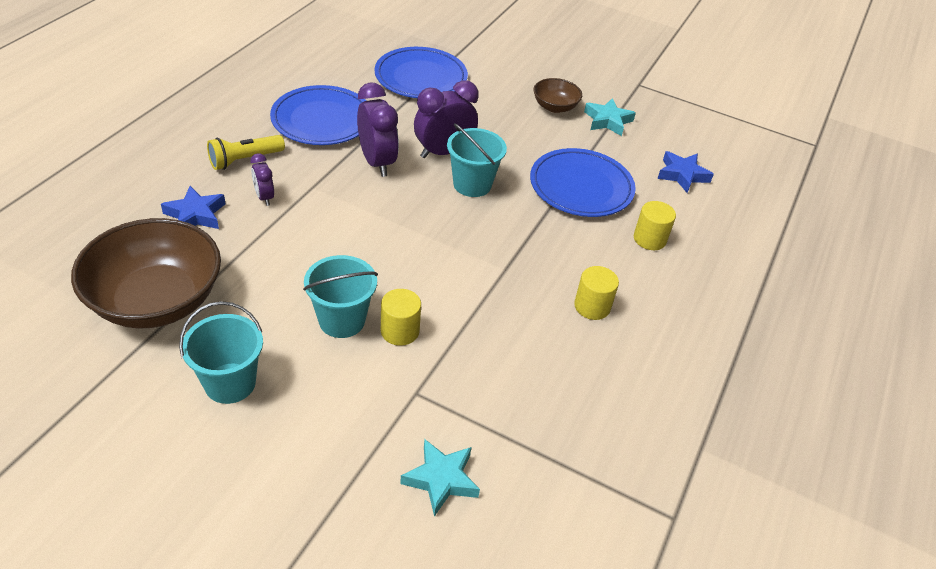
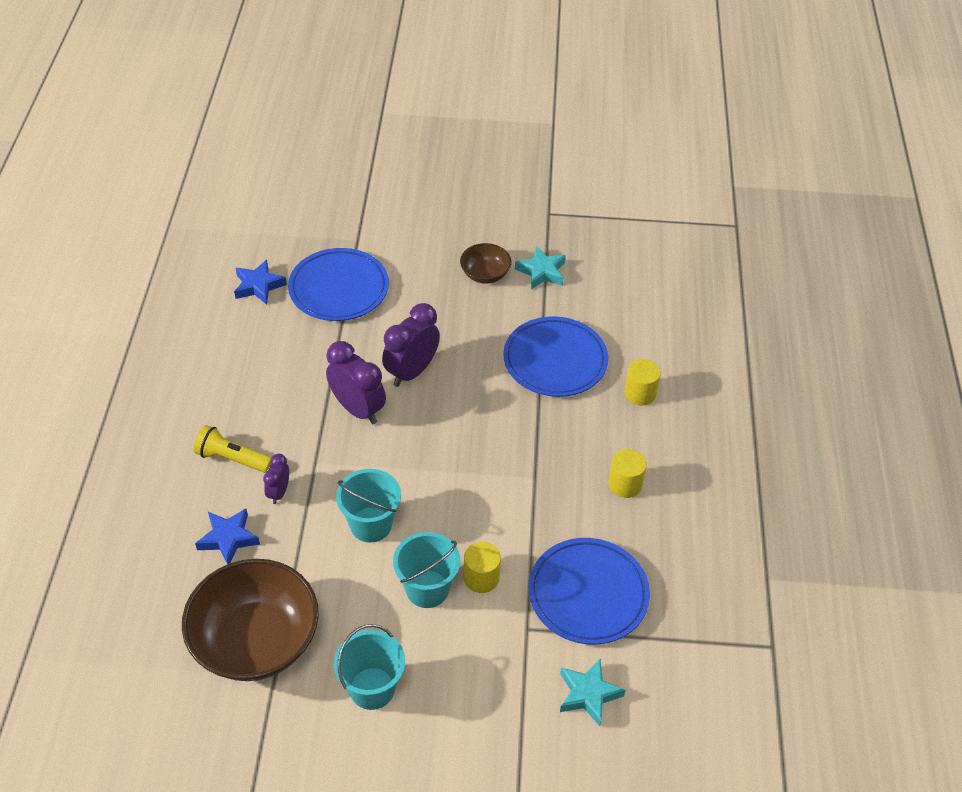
camera: 20 degrees left, 5 degrees up
(244, 160) = (232, 459): yellow flashlight -> yellow flashlight turned 75 degrees clockwise
(264, 197) = (279, 492): purple clock -> purple clock turned 60 degrees clockwise
(322, 120) = (275, 381): blue plate -> blue plate (588, 594)
(472, 184) = (458, 398): turquoise bucket -> turquoise bucket (371, 524)
(682, 175) = (636, 309): blue star -> blue star (258, 286)

